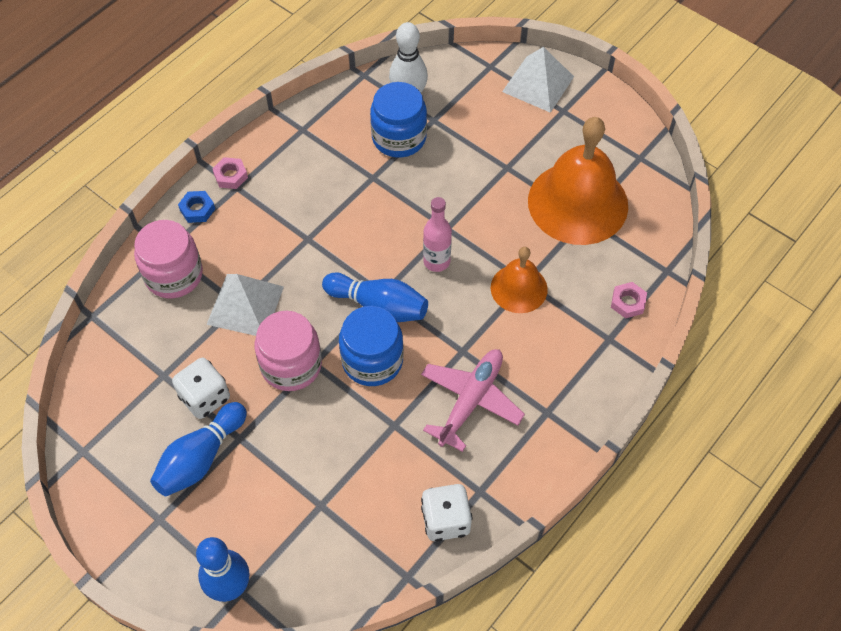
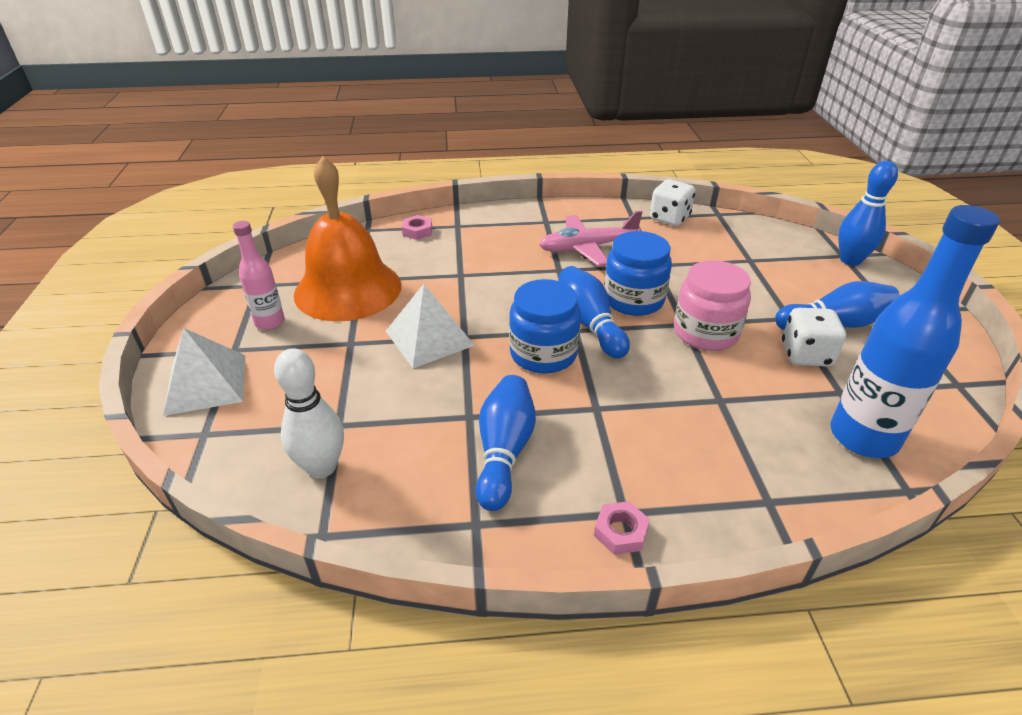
camera: 135 degrees left, 20 degrees down
(132, 341) = (863, 437): none -> blue bottle
(174, 275) = (776, 468): pink jar -> none
(197, 209) = (697, 521): blue nut -> none
(245, 305) = (713, 394): white pyramid -> white pyramid (429, 338)
(329, 172) = (504, 452): none -> blue bowling pin
(399, 138) = (394, 433): blue jar -> blue jar (543, 353)
(436, 261) = (505, 322): pink bottle -> pink bottle (270, 322)
(519, 288) = (471, 274): orange bell -> none

